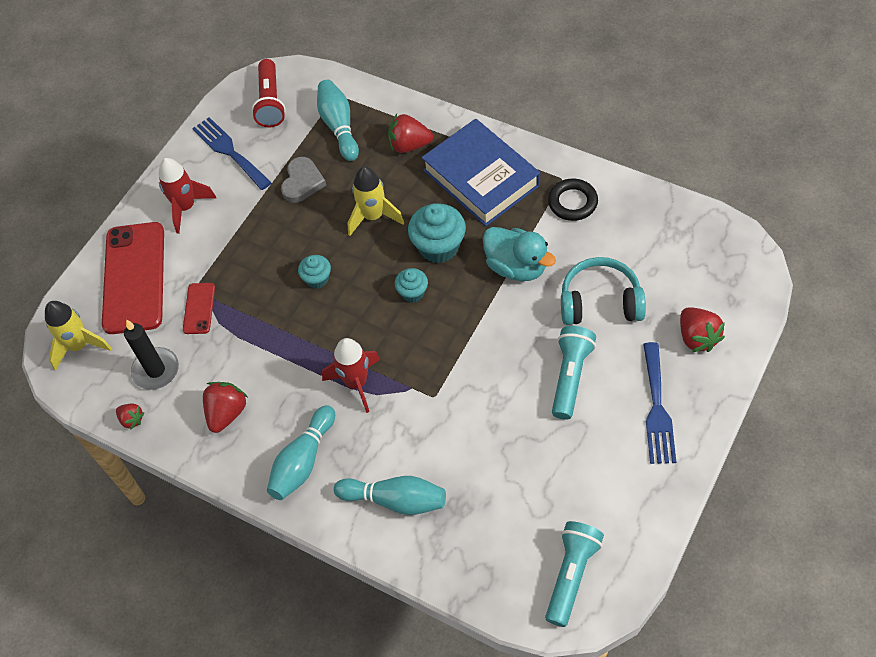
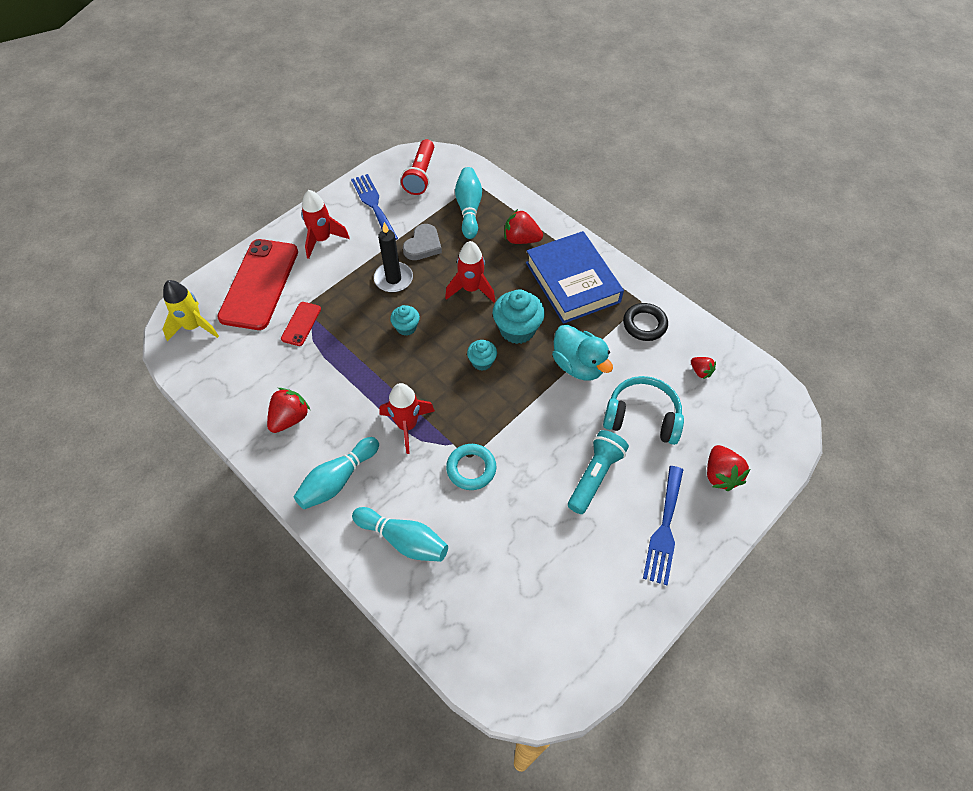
camera: 10 degrees right, 0 degrees up
(132, 419) = (211, 400): red strawberry -> red strawberry (700, 371)
(156, 370) = (246, 365): black candle -> black candle (393, 279)
(373, 216) = (471, 289): yellow rocket -> red rocket
(440, 407) = (471, 469): none -> turquoise ring
(571, 575) = (537, 662): turquoise flashlight -> none

